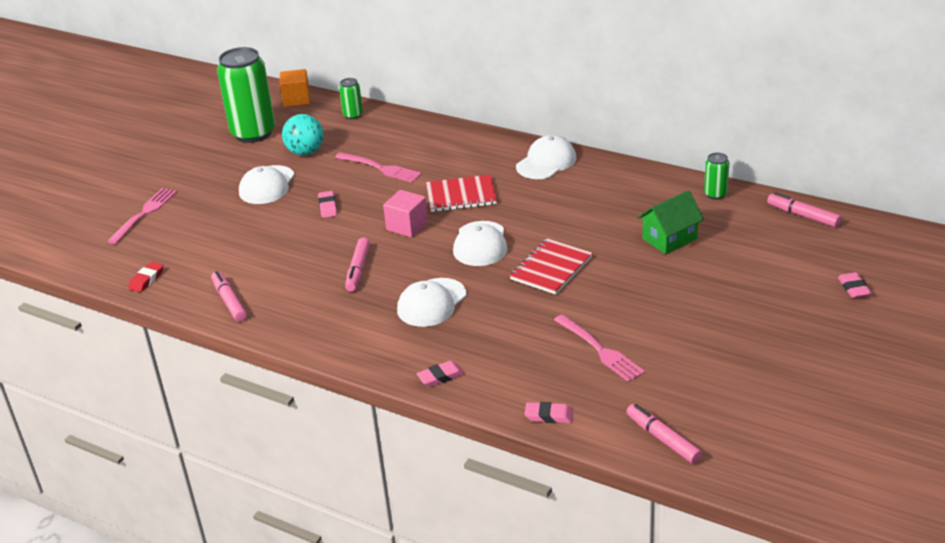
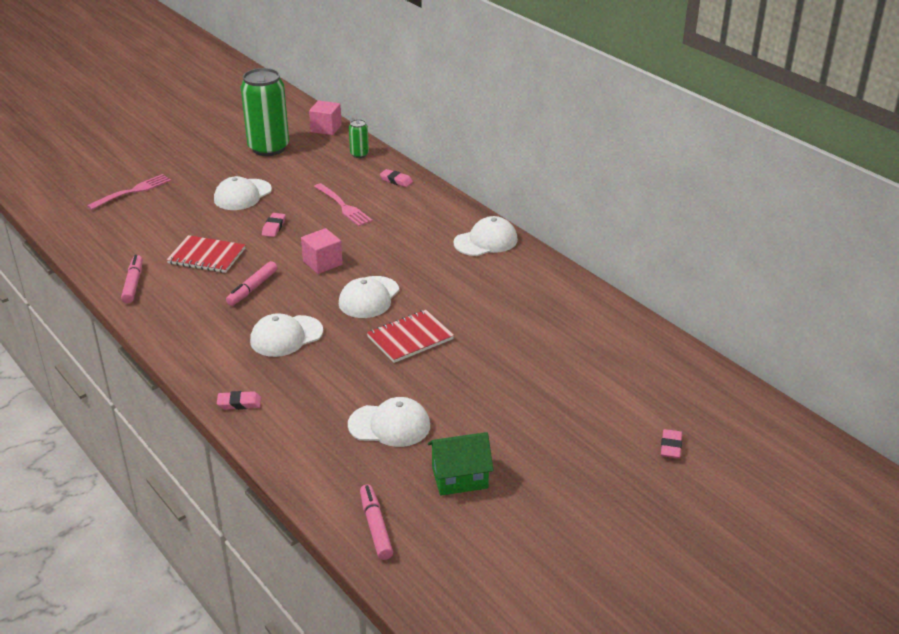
camera: 20 degrees right, 0 degrees up
(147, 279) = (89, 246): red eraser -> none
(296, 99) = (326, 128): orange cube -> pink cube
(305, 152) = (295, 175): turquoise ball -> none
(461, 195) = (389, 249): red notebook -> red notebook (207, 256)
(548, 416) = (297, 470): pink eraser -> pink eraser (396, 180)
(599, 350) = (389, 425): pink fork -> white cap
(669, 239) = (536, 344): green house -> green house (459, 478)
(715, 194) = (613, 315): green can -> none
(803, 215) = (680, 361): pink marker -> none

